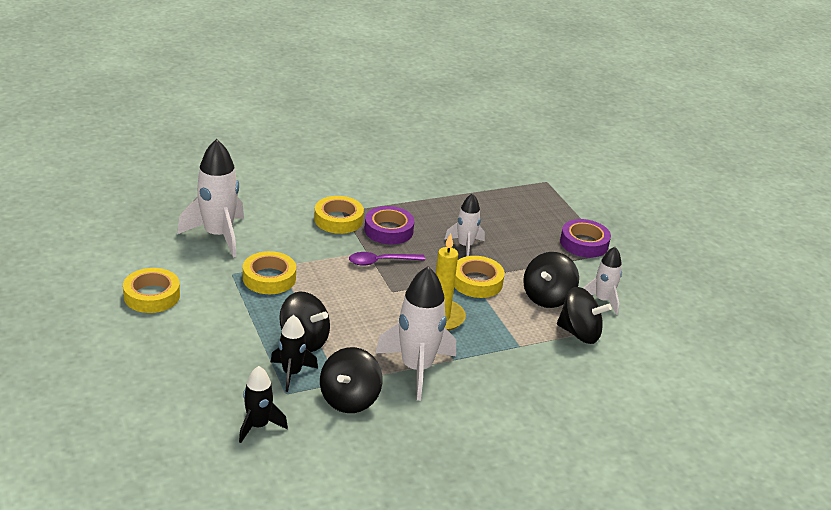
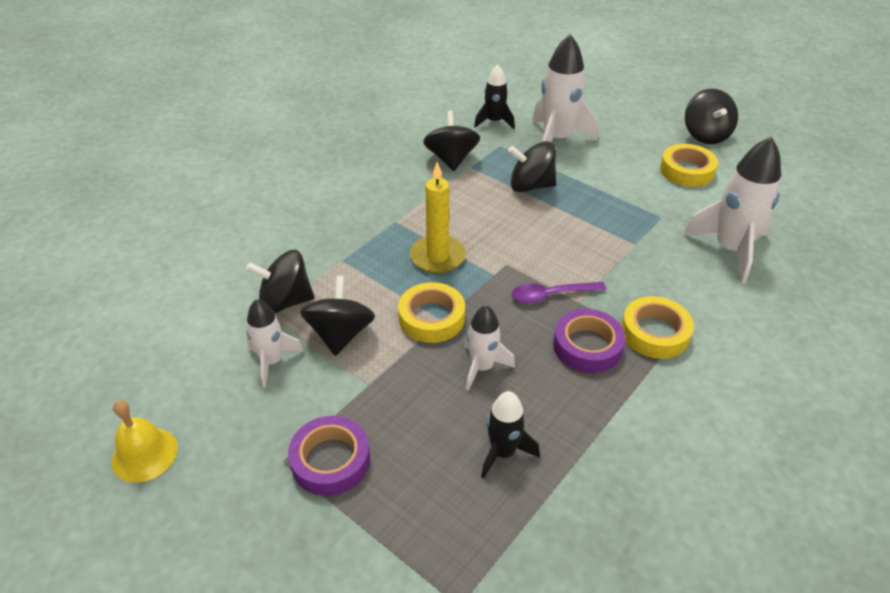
camera: 155 degrees right, 10 degrees up
(76, 317) = (705, 135): none -> black spinning top
(269, 278) = (626, 227): yellow tape -> none
(291, 373) = (511, 159): black rocket -> black rocket (503, 452)
(381, 262) = (551, 295): purple spoon -> purple spoon turned 150 degrees counterclockwise
(416, 368) = (420, 201): white rocket -> white rocket (557, 139)
(695, 285) = (144, 454): none -> yellow bell

